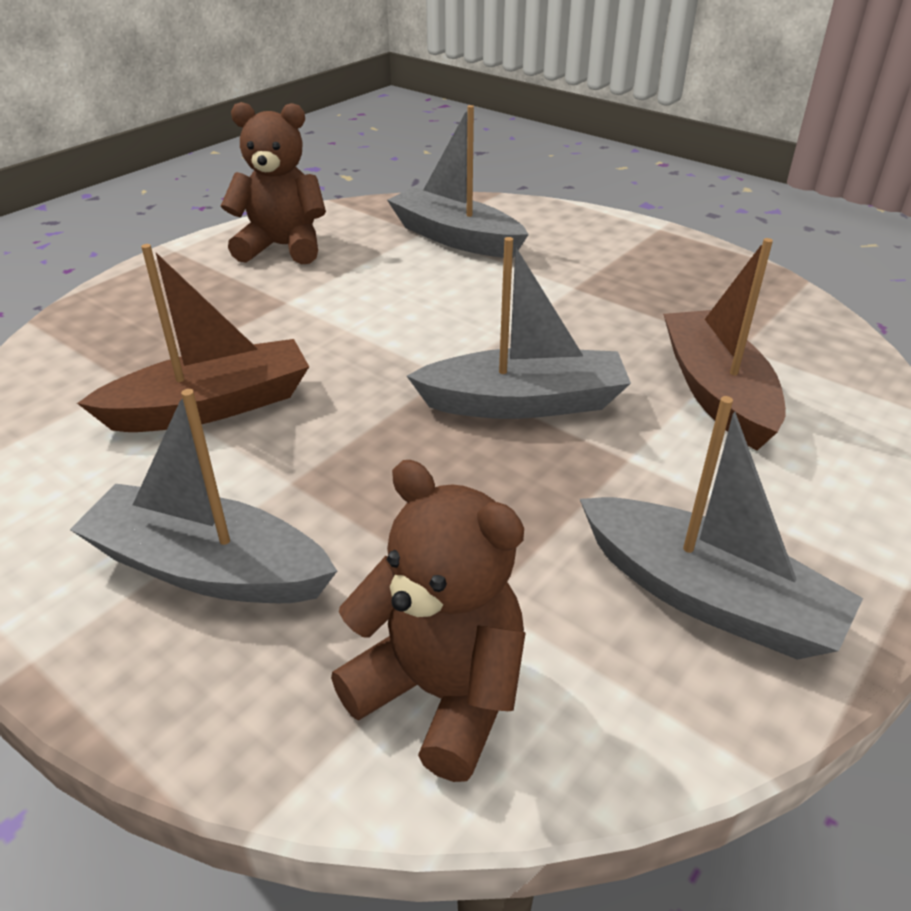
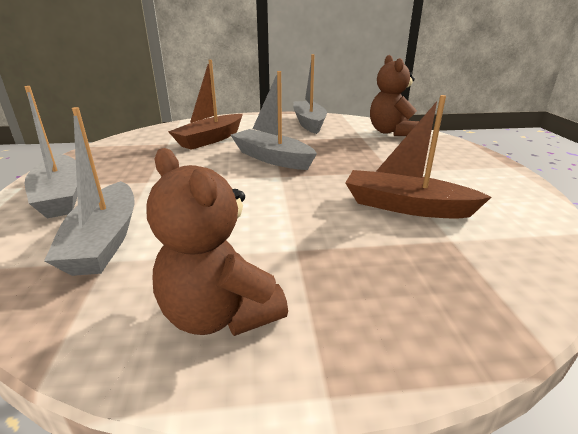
camera: 135 degrees left, 10 degrees down
(208, 568) = (440, 163): grey boat -> grey boat (61, 196)

